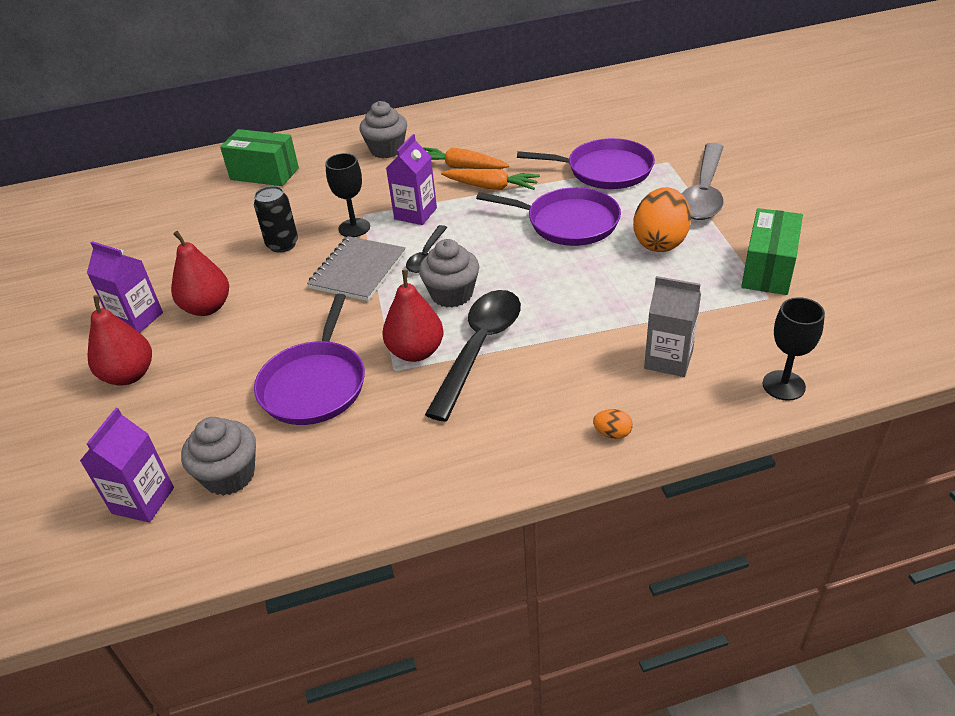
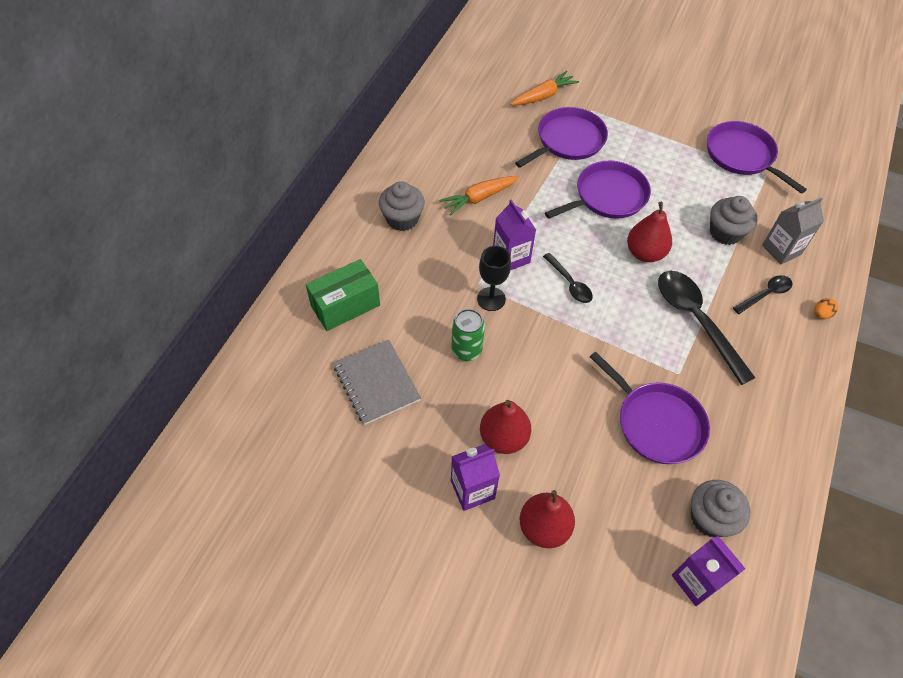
camera: 55 degrees left, 15 degrees up
(282, 244) = (466, 350): black can -> green can
(358, 271) = (548, 328): grey notebook -> grey notebook (376, 383)
(416, 352) = (671, 352): red pear -> red pear (645, 253)
(452, 294) = (627, 298): grey cupcake -> grey cupcake (725, 232)
(491, 187) = (523, 201): orange carrot -> orange carrot (543, 96)
(583, 378) = (765, 294): none -> black spoon
(660, 242) = (672, 175): orange egg -> none
(704, 192) = (642, 121): grey spoon -> none
(768, 269) = (742, 156): green box -> purple pan
(783, 385) = (840, 224): black goblet -> none

